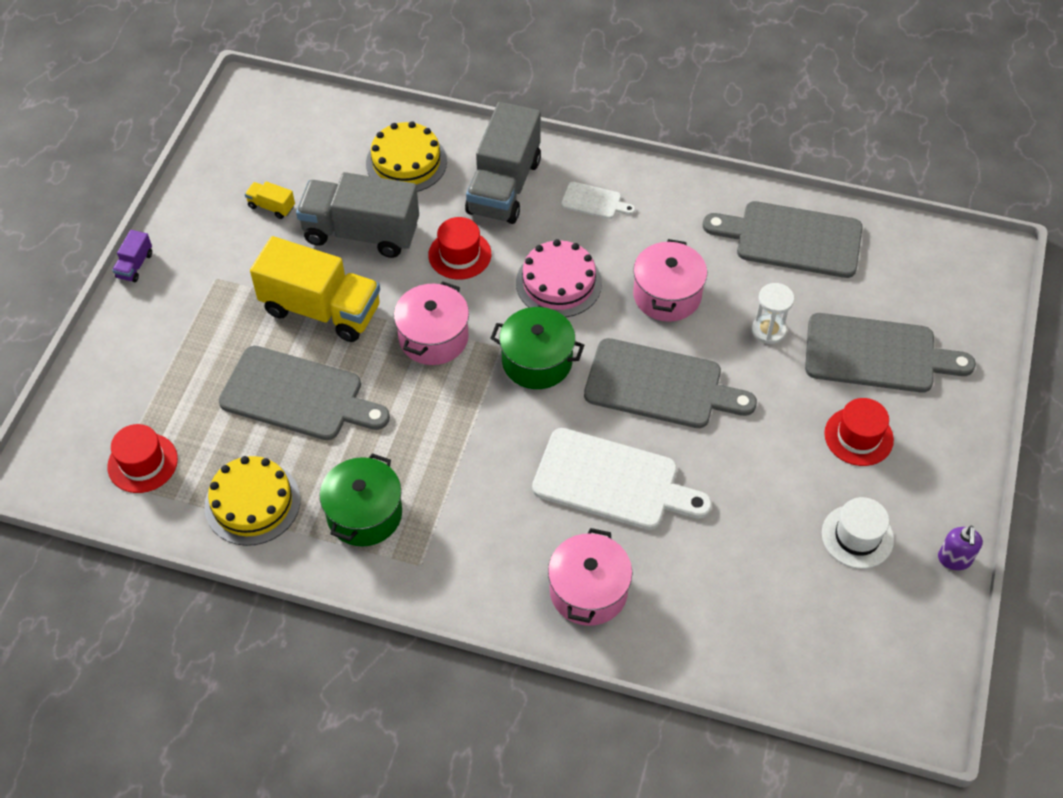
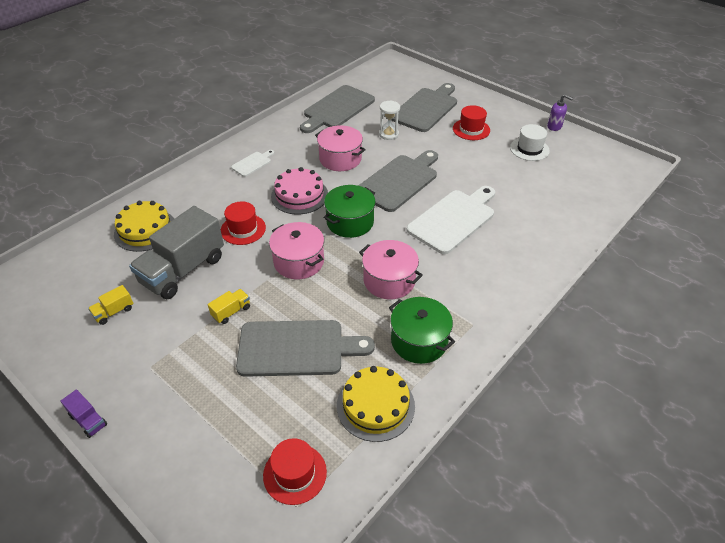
camera: 65 degrees left, 10 degrees down
(298, 395) = (296, 348): grey cutting board -> grey cutting board turned 45 degrees clockwise
(321, 309) = (231, 312): yellow truck -> yellow truck, size x0.42
(504, 186) = (207, 194): grey truck -> none
(588, 591) = (524, 253): pink pot -> pink pot (389, 280)

